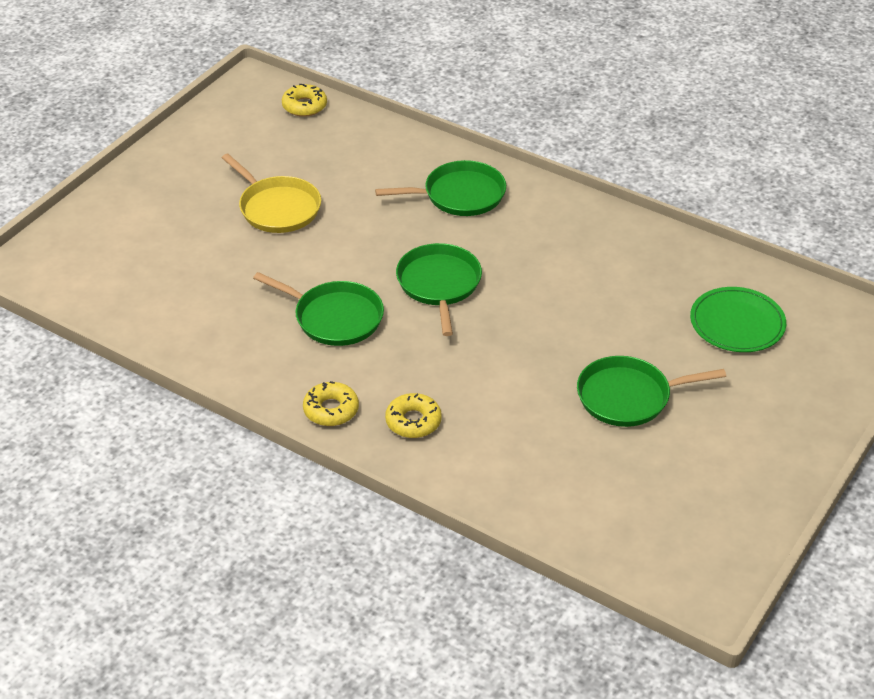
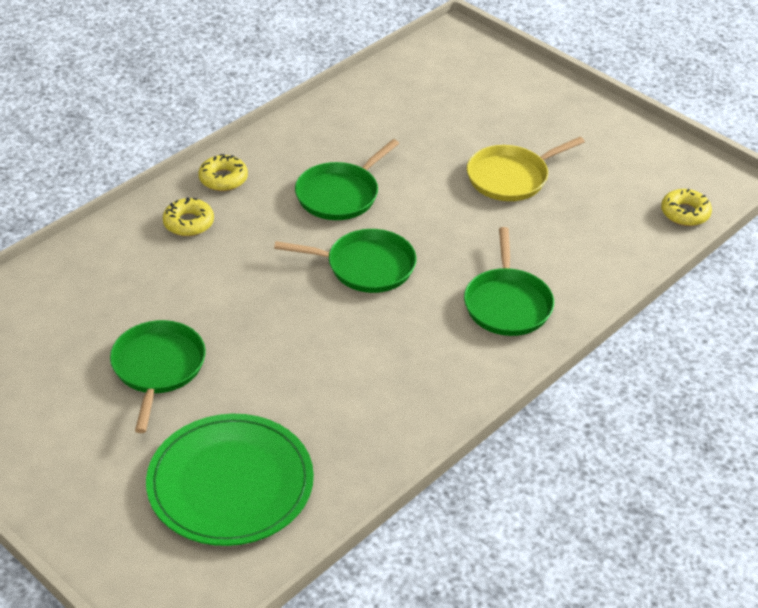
camera: 100 degrees right, 0 degrees up
(737, 323) = (230, 483): green plate -> green plate, size x1.51

